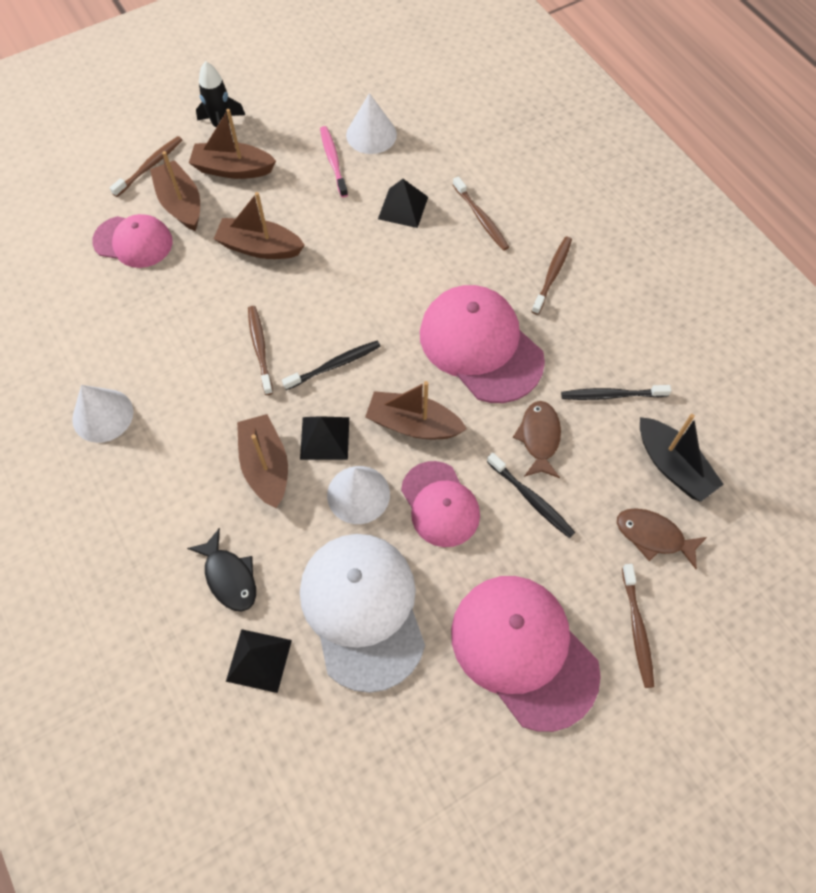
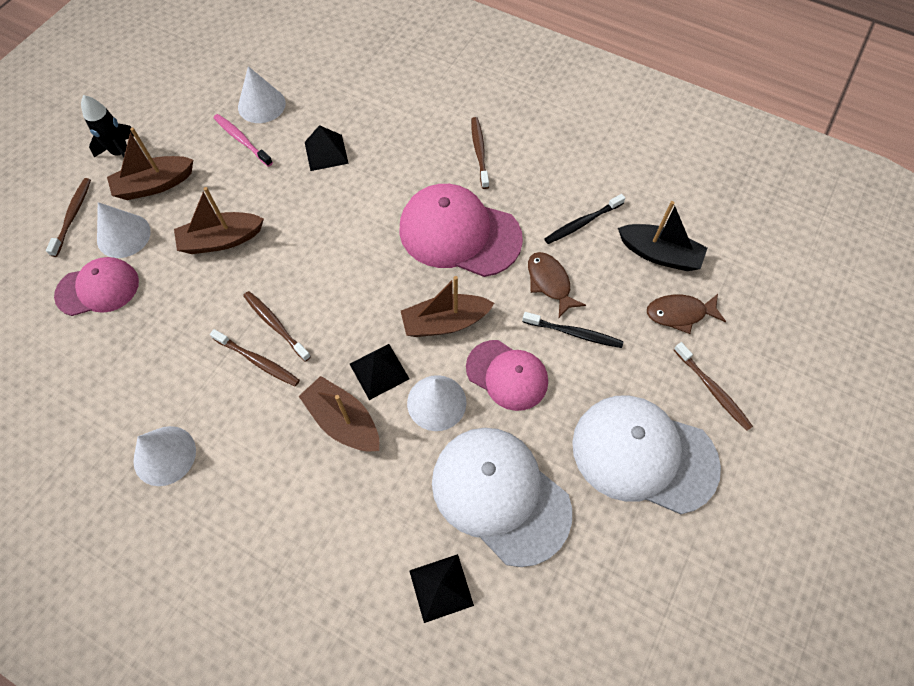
camera: 30 degrees left, 0 degrees up
(181, 204) = (123, 235): brown boat -> white cone
(229, 577) = (370, 532): black fish -> none
(335, 365) = (349, 307): black toothbrush -> none
(481, 219) = (396, 133): brown toothbrush -> brown toothbrush (258, 361)
(523, 651) = (643, 454): pink cap -> white cap

